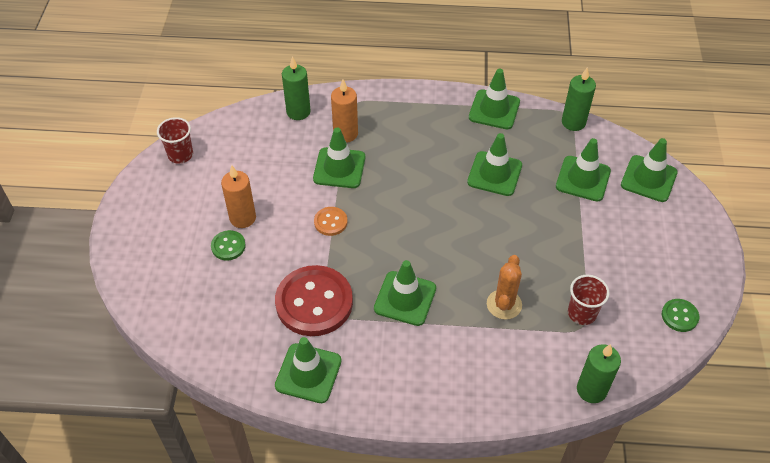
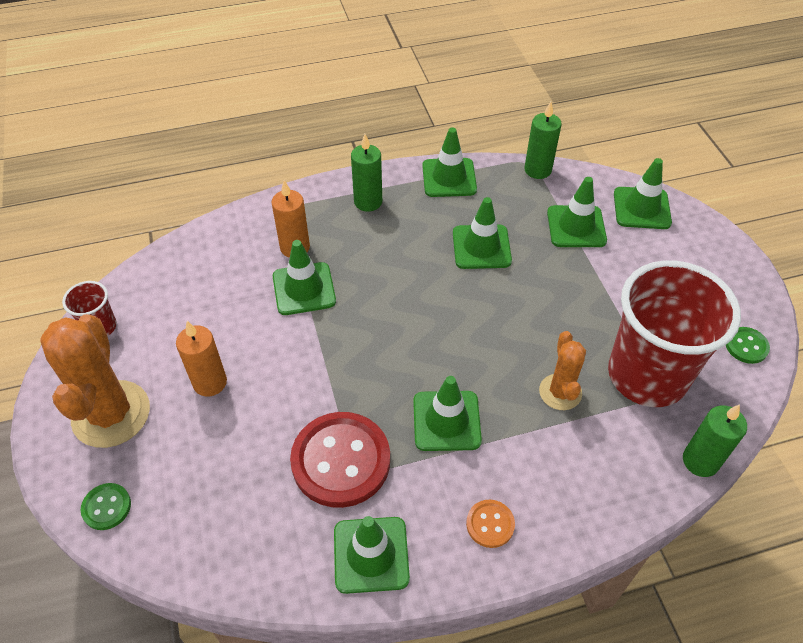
camera: 20 degrees left, 0 degrees up
(166, 220) = (111, 414): none -> orange cactus
(228, 246) = (205, 423): green button -> green button (106, 507)
(298, 112) = (228, 237): green candle -> green candle (368, 202)
(330, 222) = (320, 355): orange button -> orange button (490, 524)
(582, 313) = (647, 375): red cup -> red cup, size x2.34

